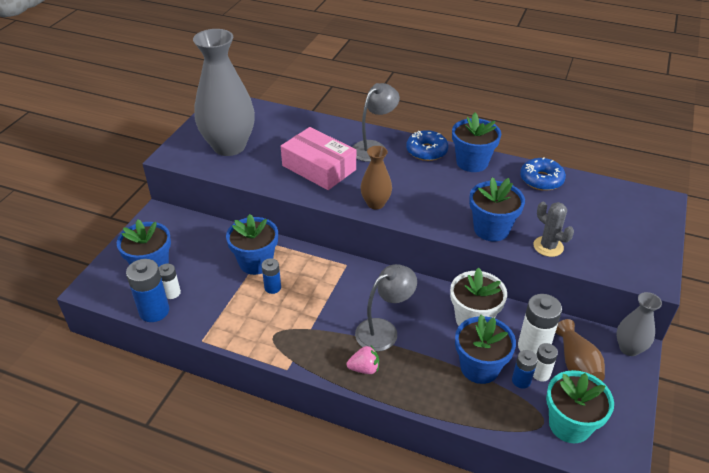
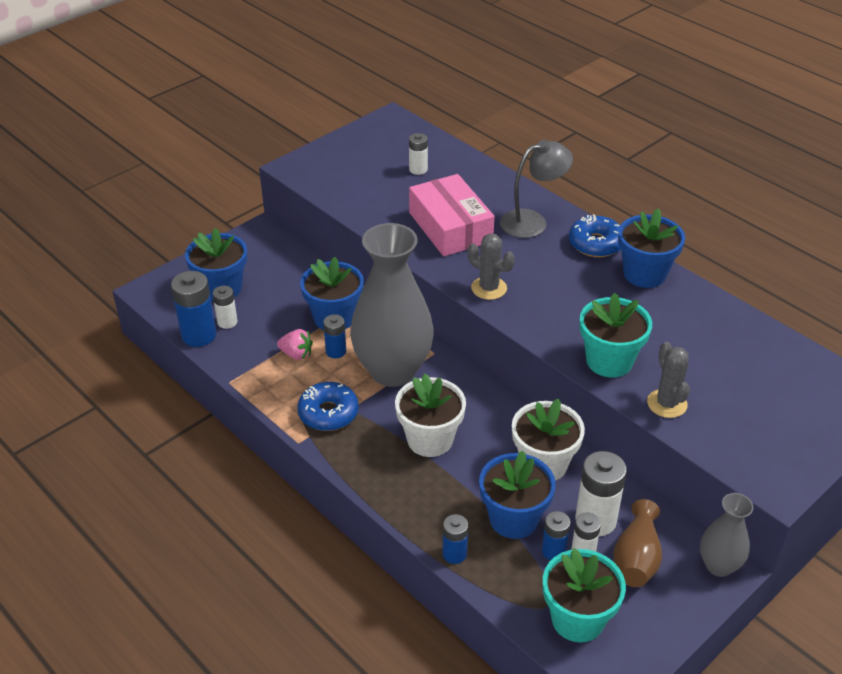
camera: 25 degrees right, 0 degrees up
(229, 146) = (364, 173): grey vase -> grey vase (392, 370)
(268, 133) = (418, 169): none -> white battery
(364, 368) = (381, 472): pink strawberry -> pink strawberry (296, 354)
(375, 203) = (489, 288): brown vase -> grey cactus
(384, 330) = (430, 439): grey lamp -> white flower pot
(456, 411) = (454, 554): none -> blue battery
(491, 229) = (609, 361): blue flower pot -> turquoise flower pot
(541, 180) = (721, 321): blue donut -> blue donut (328, 413)

